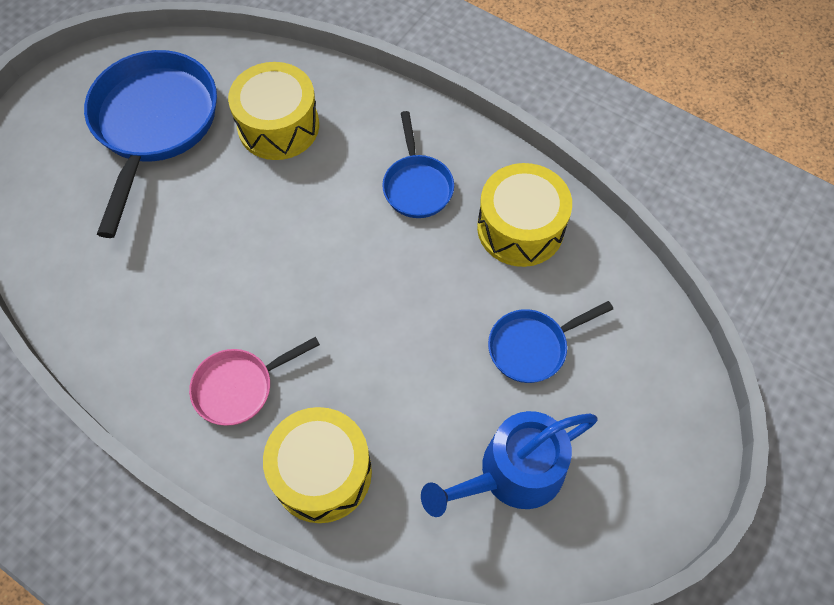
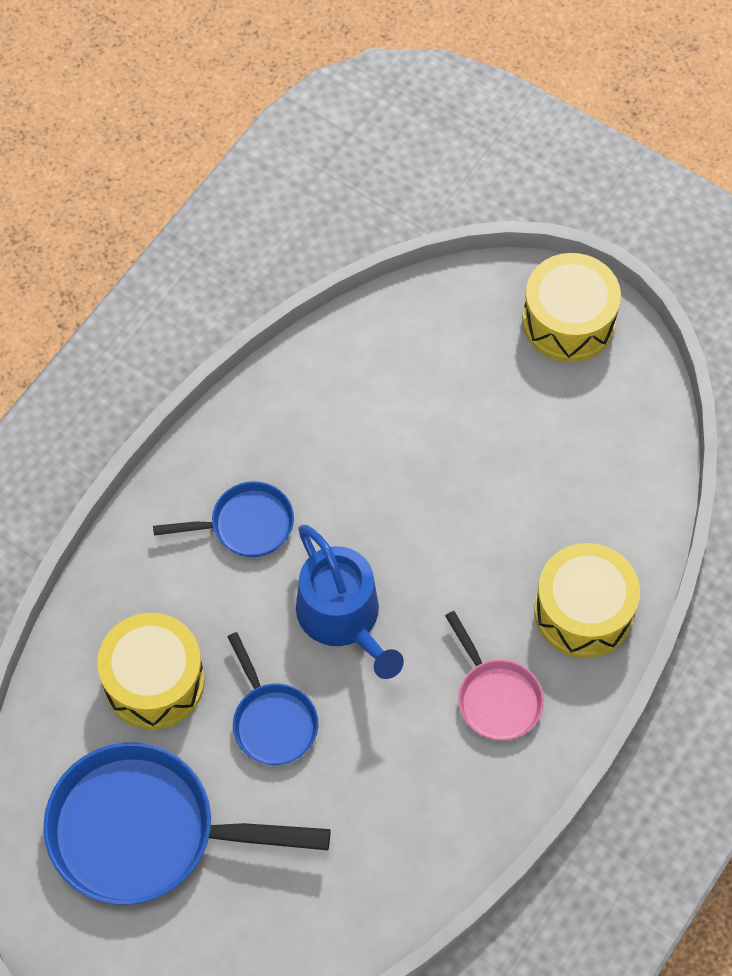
camera: 90 degrees left, 0 degrees up
(512, 473) = (576, 441): blue watering can -> blue watering can (343, 617)
(520, 228) = (304, 421): yellow drum -> yellow drum (568, 321)
(532, 347) = (444, 417): blue pan -> blue pan (272, 721)

